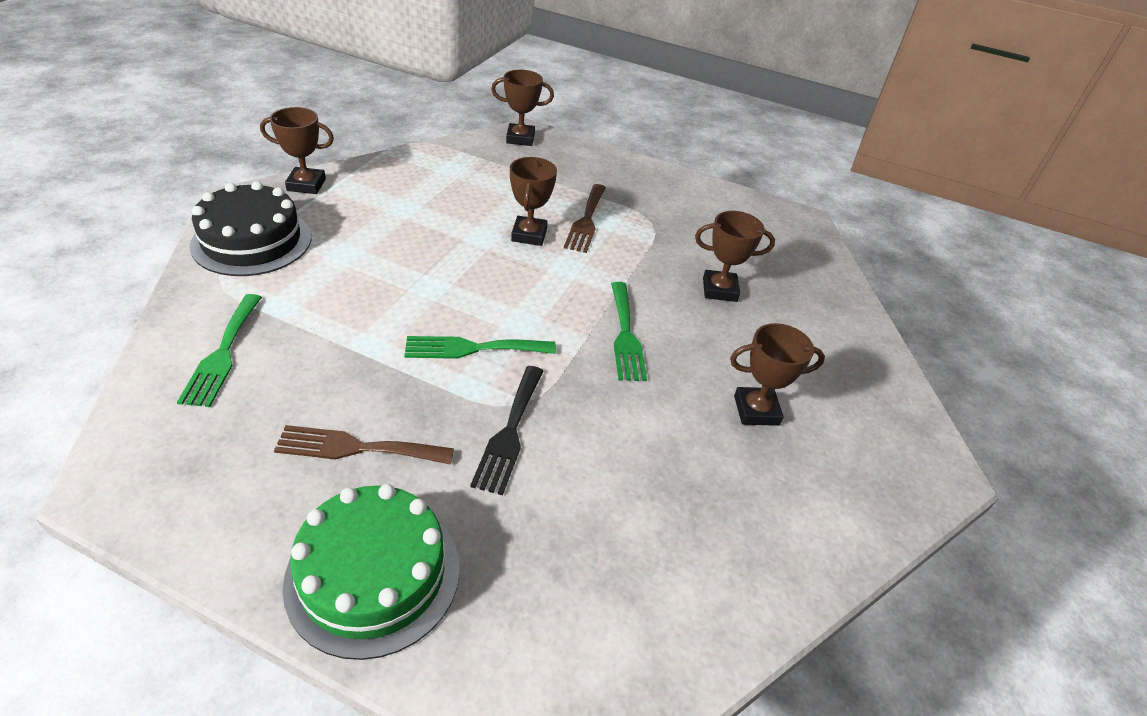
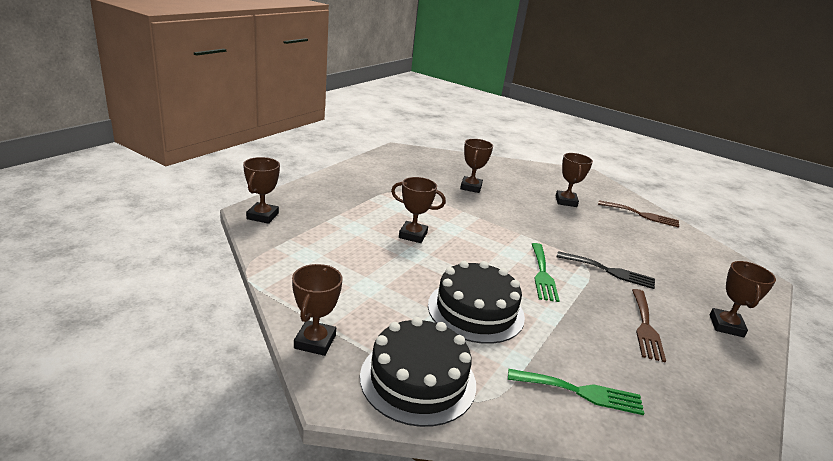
camera: 80 degrees left, 15 degrees down
(370, 281) = (475, 310): none -> black cake
(373, 574) = (726, 326): green cake -> brown trophy
(586, 221) = (396, 211): brown fork -> brown fork (641, 215)
(625, 335) = (517, 222): green fork -> none

